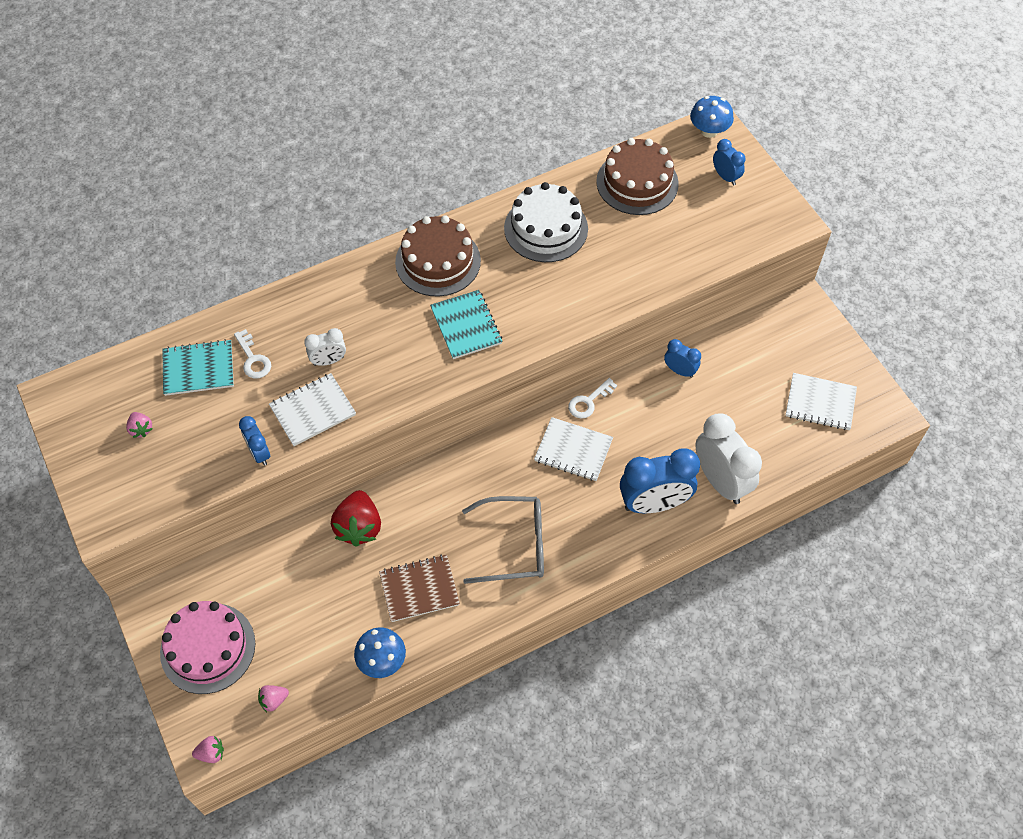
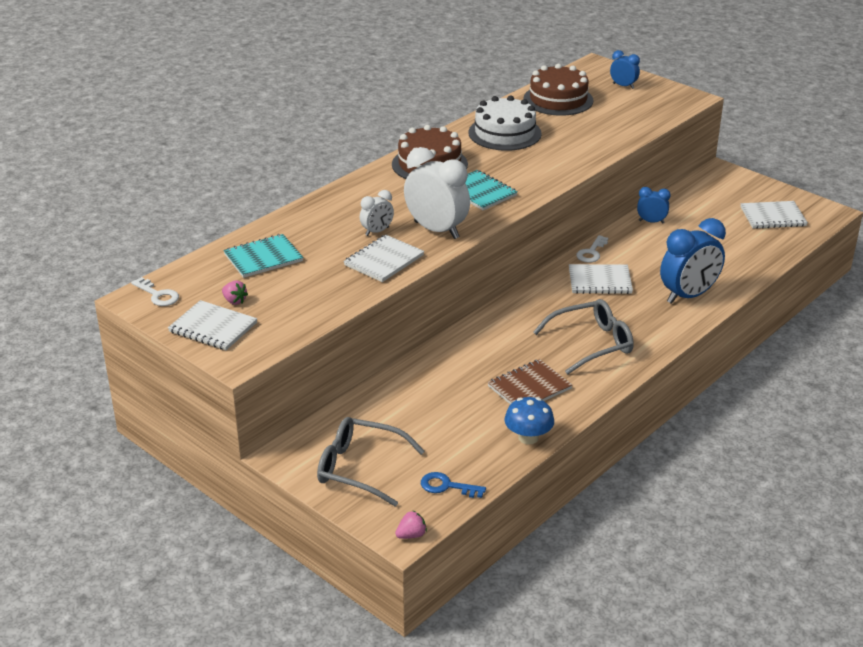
camera: 20 degrees left, 25 degrees down
(103, 464) = (213, 327): none -> white notebook
(208, 648) = (361, 468): pink cake -> grey glasses
(253, 359) = (309, 243): white key -> white key (158, 295)
(259, 453) = (354, 292): blue clock -> none
(274, 700) = (447, 486): pink strawberry -> blue key
(359, 527) = (448, 363): red strawberry -> none
(709, 131) = (592, 67): blue mushroom -> none
(720, 481) = (731, 272): white clock -> white clock (436, 230)

